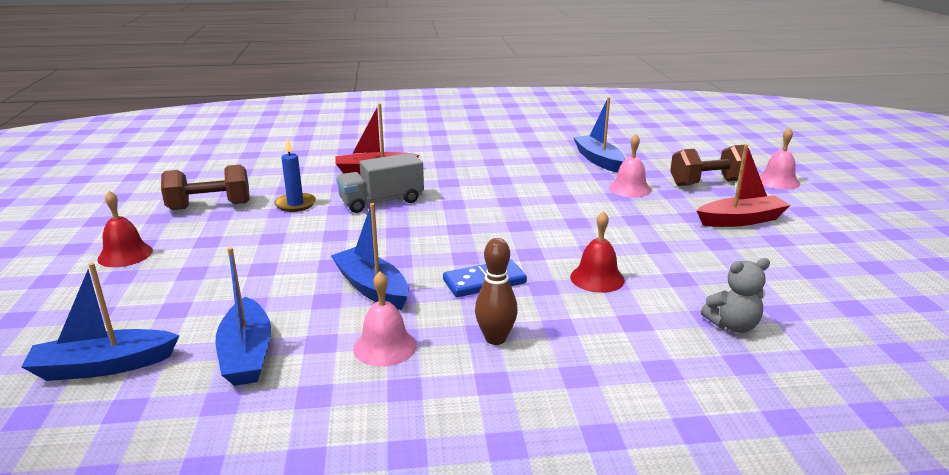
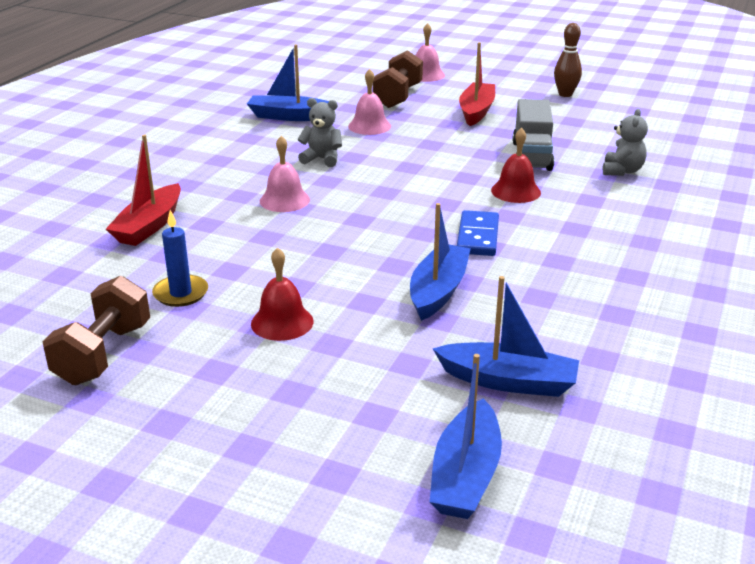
camera: 60 degrees left, 5 degrees up
(125, 255) = (185, 439): red bell -> red bell (282, 322)
(372, 288) = (438, 291): blue boat -> blue boat turned 120 degrees clockwise
(381, 201) = (243, 241): grey truck -> grey truck (531, 156)
(385, 347) = (549, 308): pink bell -> pink bell (284, 200)
(495, 339) = (574, 257): brown bowling pin -> brown bowling pin (565, 94)
(542, 189) = (322, 159): none -> grey teddy bear

